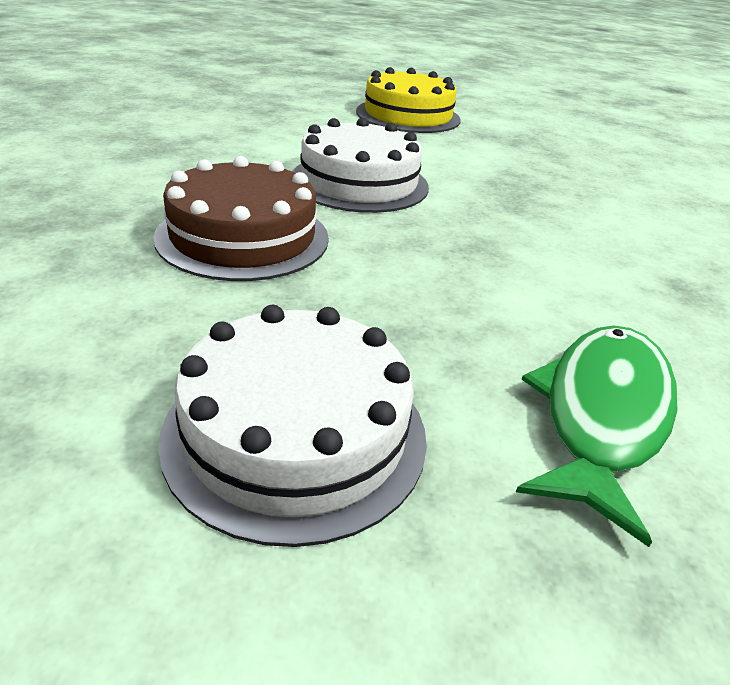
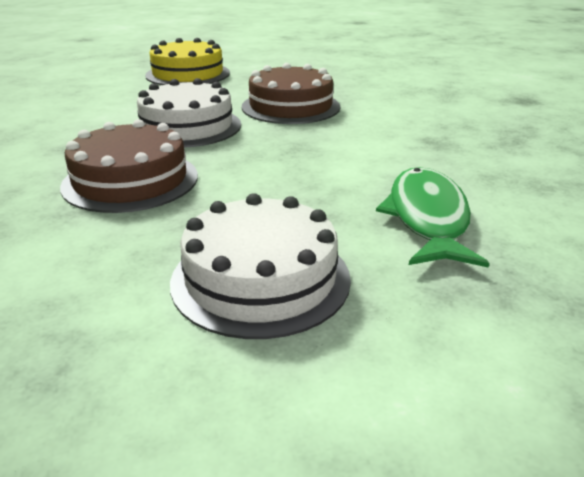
camera: 20 degrees left, 5 degrees down
(507, 186) = (290, 107): none -> brown cake

